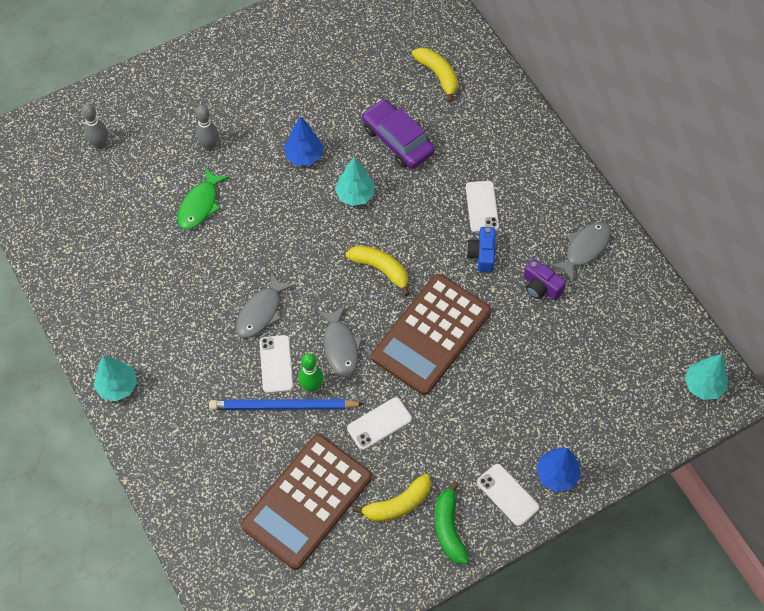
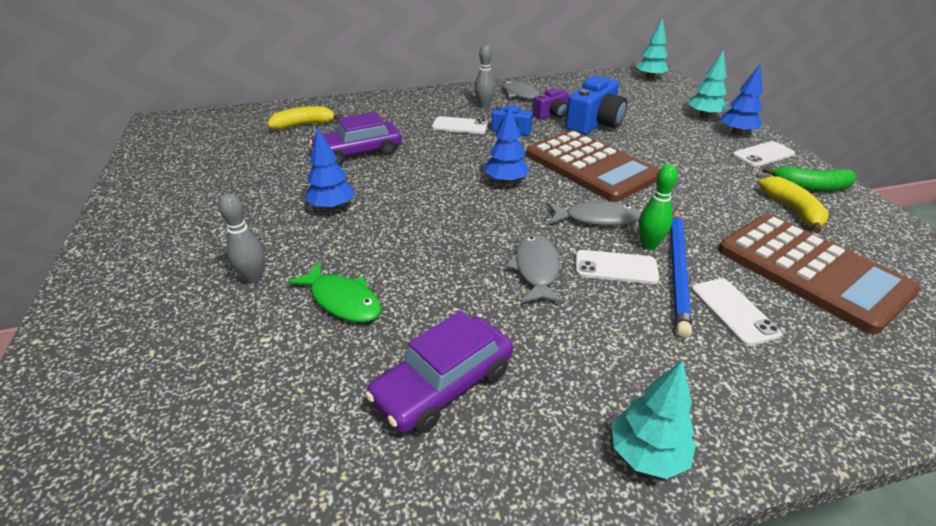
camera: 75 degrees left, 25 degrees down
(100, 144) = (135, 407): grey bowling pin -> grey bowling pin (484, 106)
(143, 280) = (443, 385): none -> purple car
(261, 312) = (536, 269): grey fish -> grey fish turned 135 degrees counterclockwise
(355, 195) = (406, 183): turquoise tree -> turquoise tree (704, 116)
(379, 424) = (696, 208): white phone -> white phone (733, 311)
(381, 269) = (505, 181): yellow banana -> blue tree
(532, 331) = (595, 123): none -> blue camera

